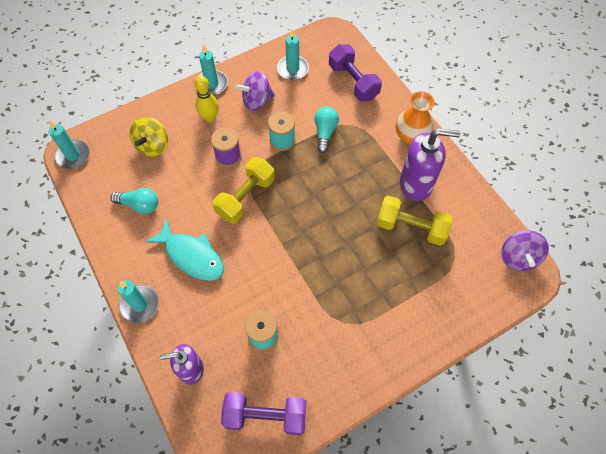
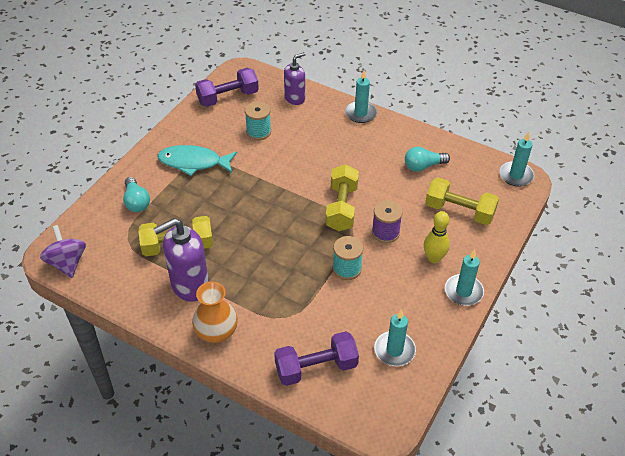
camera: 150 degrees right, 15 degrees down
(153, 146) = (459, 211): yellow spinning top -> yellow dumbbell
(191, 256) = (350, 153): turquoise fish -> turquoise fish (193, 162)
(257, 101) = (403, 295): purple spinning top -> none
(325, 132) = (310, 295): turquoise light bulb -> turquoise light bulb (136, 202)
(353, 82) = (316, 367): purple dumbbell -> purple dumbbell turned 45 degrees counterclockwise

